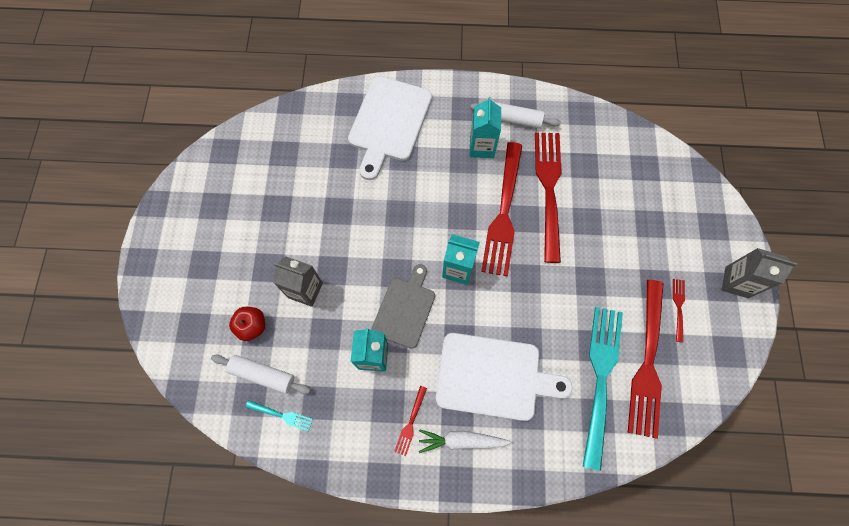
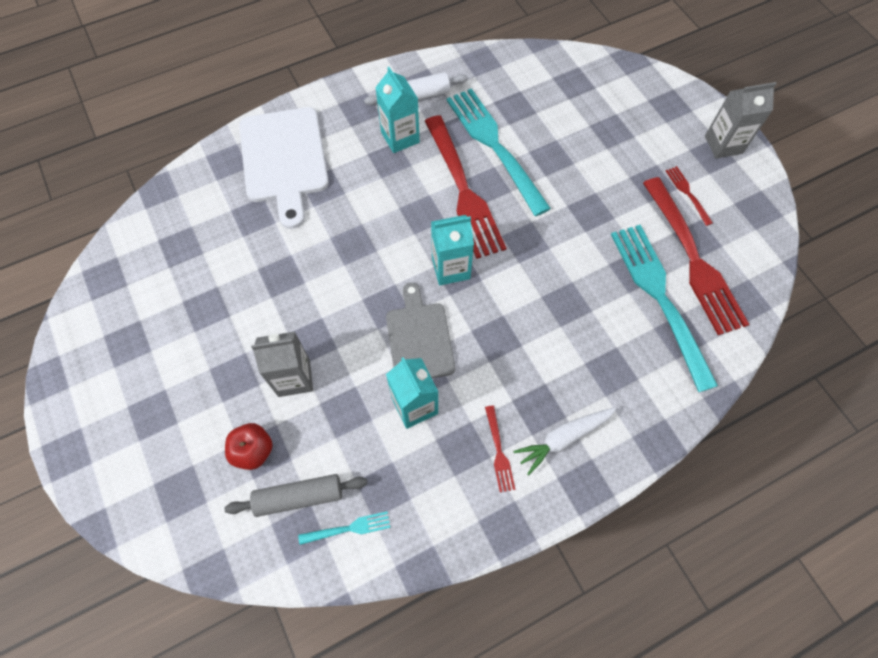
camera: 30 degrees left, 5 degrees down
(263, 375) = (299, 496): white rolling pin -> grey rolling pin
(493, 377) = (555, 355): white cutting board -> none
(549, 189) = (494, 145): red fork -> turquoise fork

